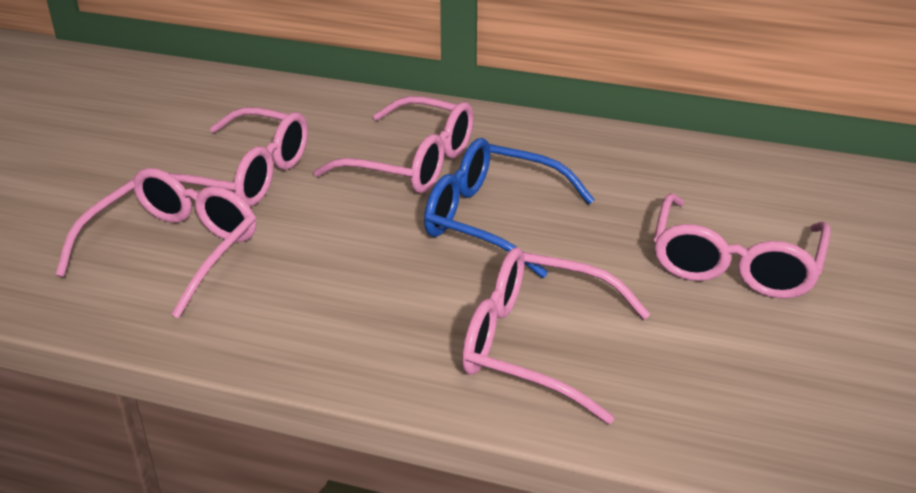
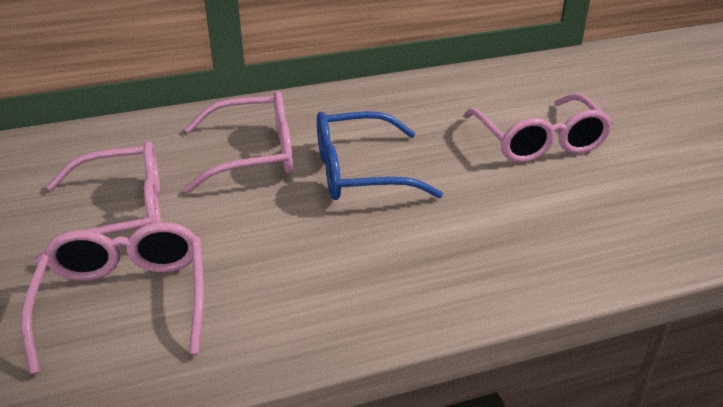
camera: 35 degrees left, 0 degrees up
(535, 345) = (487, 245): pink glasses -> none

